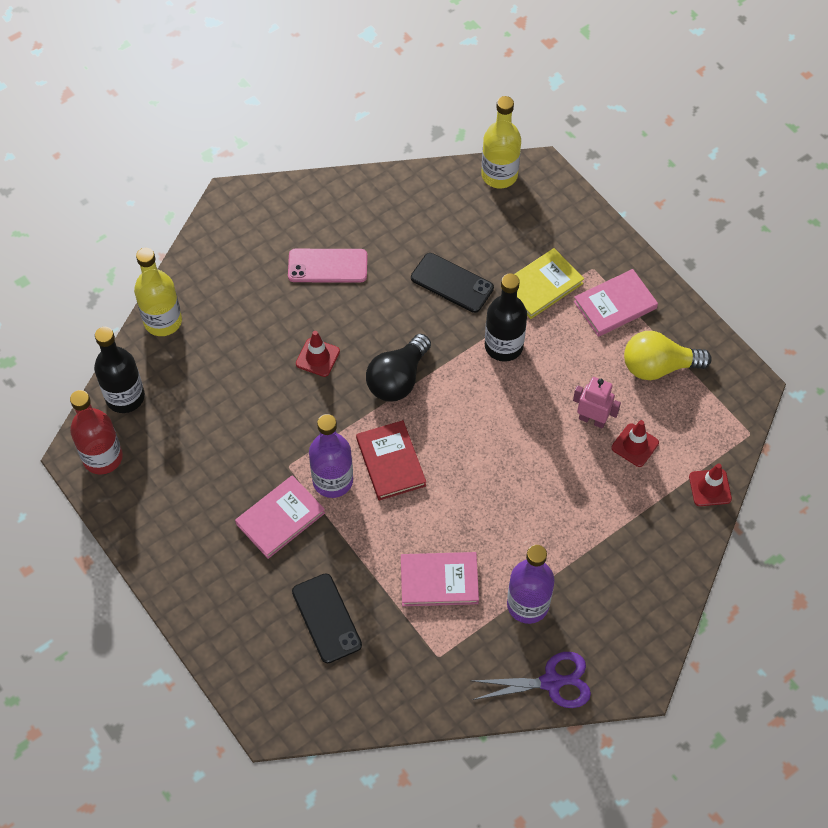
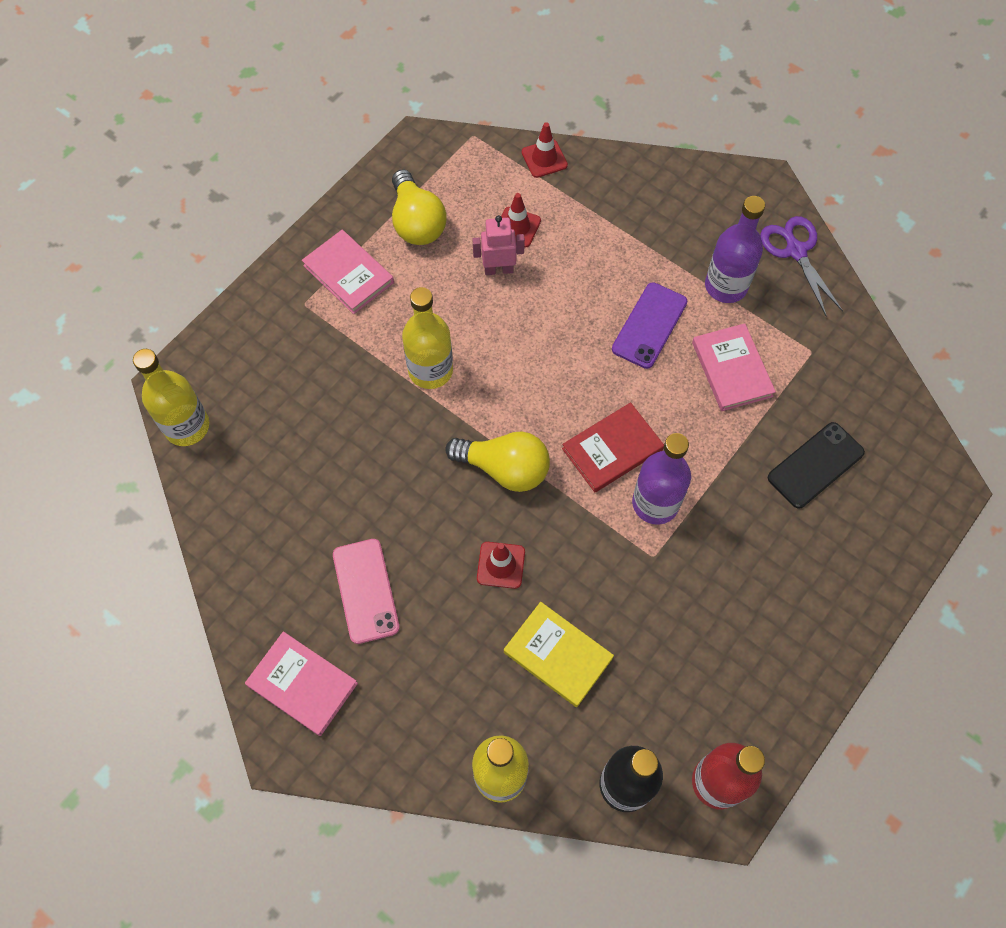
camera: 105 degrees left, 5 degrees up
(280, 518) = (720, 545): pink book -> pink book (302, 684)
(398, 379) = (504, 468): black light bulb -> yellow light bulb
(452, 283) = (358, 442): black phone -> none
(502, 526) = (649, 325): none -> purple phone
(503, 346) = (430, 370): black bottle -> yellow bottle
(542, 285) = (339, 349): yellow book -> yellow book (557, 655)
(592, 419) = (498, 269): pink robot -> pink robot turned 75 degrees clockwise

